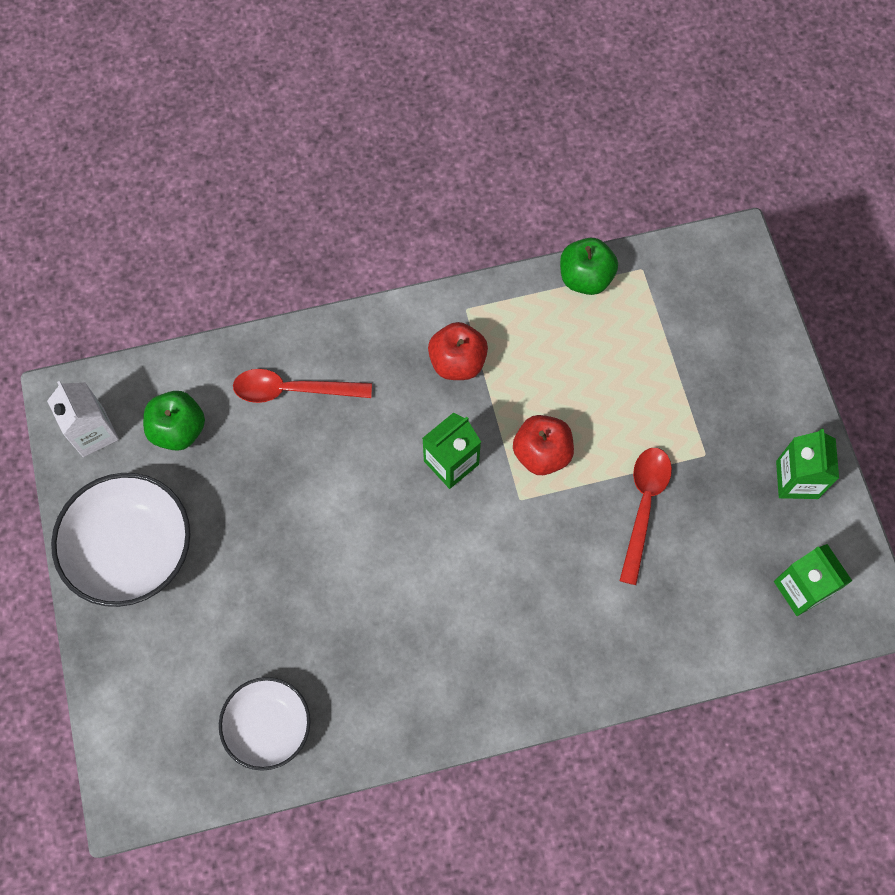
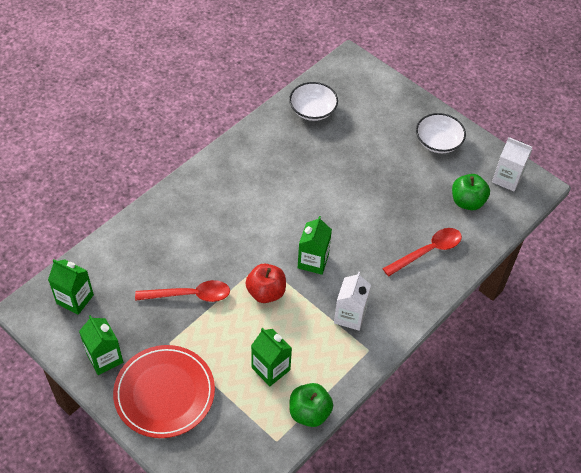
camera: 145 degrees right, 15 degrees down
(131, 549) = (438, 142): white bowl -> white bowl, size x0.64
(457, 362) = (350, 316): red apple -> white carton
(598, 352) = (271, 369): none -> green carton
(643, 506) = (190, 295): red spoon -> red spoon turned 75 degrees counterclockwise
(743, 393) = (164, 393): none -> red plate

